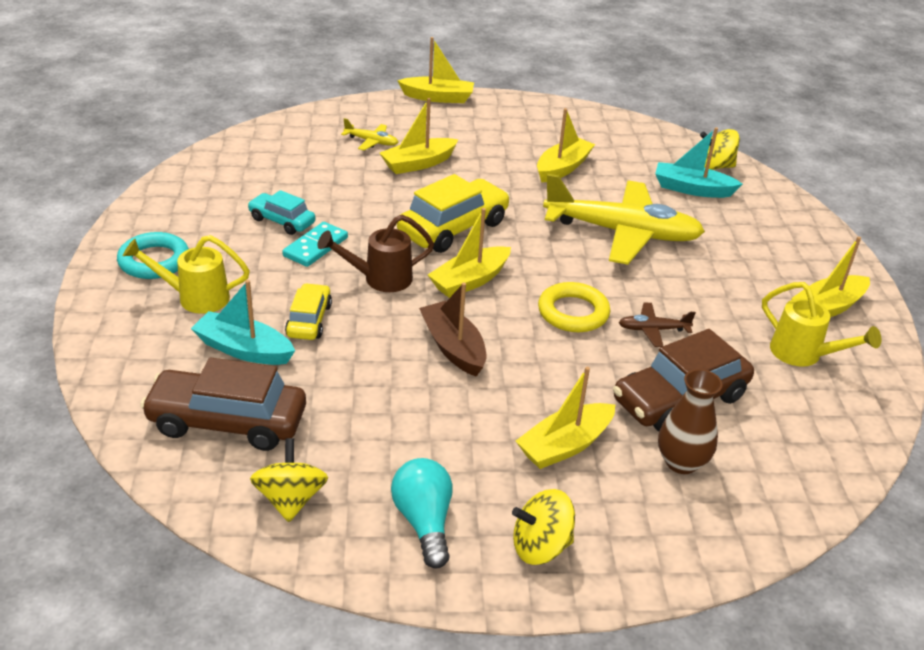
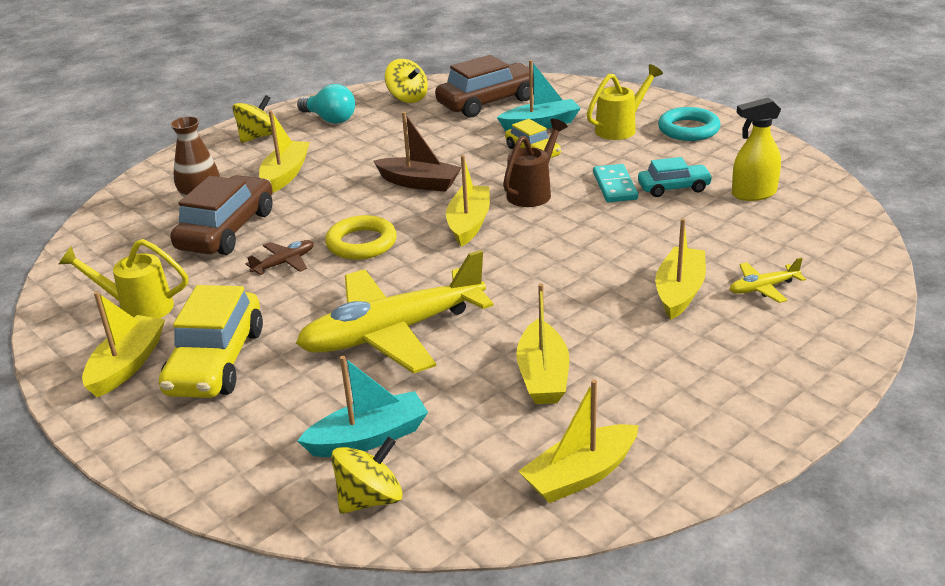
camera: 145 degrees right, 5 degrees down
(246, 187) = (753, 194): none -> yellow spray bottle
(438, 97) = (829, 391): yellow boat -> yellow boat (580, 475)
(453, 228) = (545, 253): yellow car -> yellow car (216, 361)

